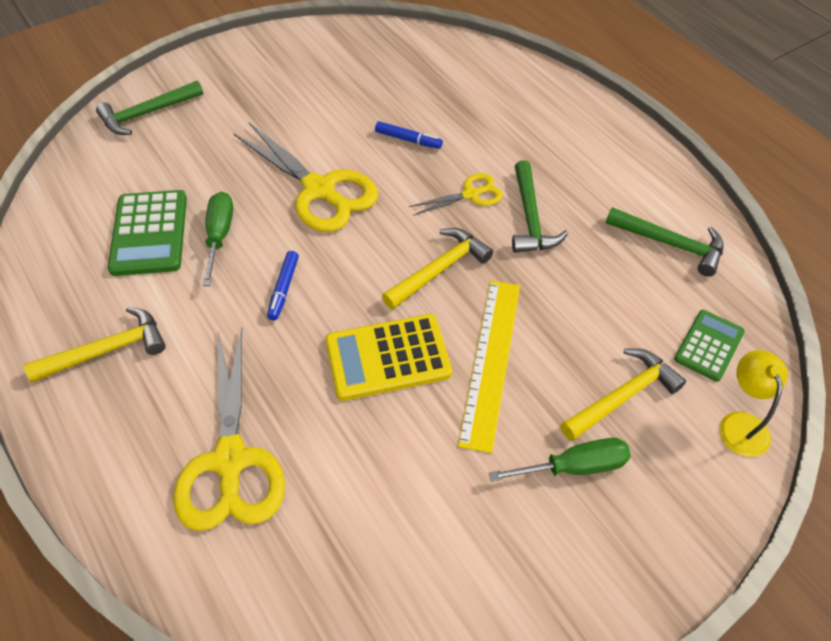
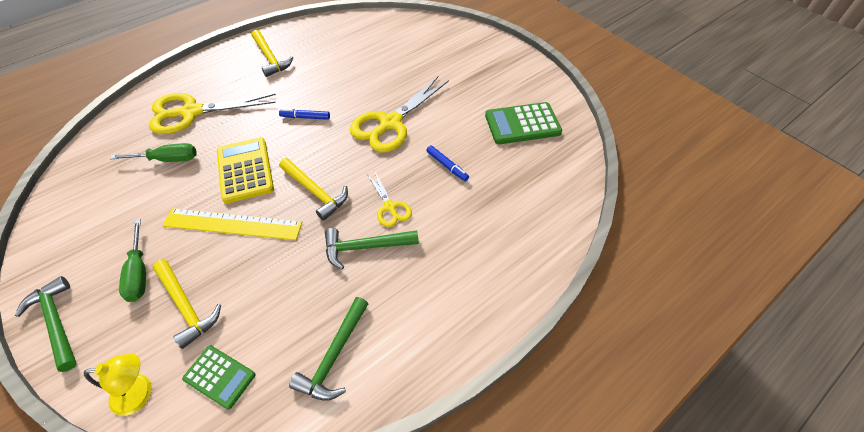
camera: 85 degrees right, 0 degrees up
(147, 114) = (453, 39): green hammer -> green hammer (56, 322)
(149, 233) = (352, 57): green calculator -> green calculator (522, 124)
(219, 236) = (349, 85): green screwdriver -> green screwdriver (168, 159)
(408, 139) = (447, 166): blue marker -> blue marker turned 60 degrees counterclockwise

